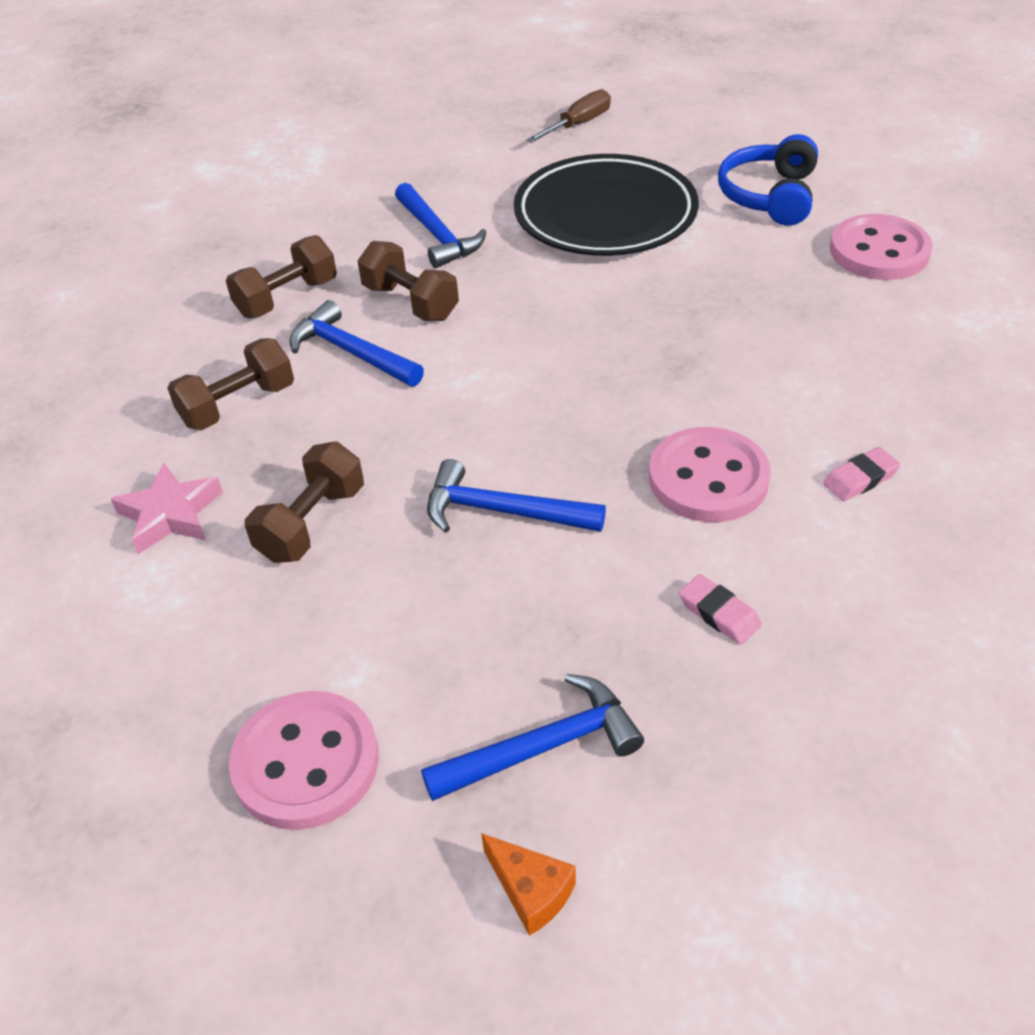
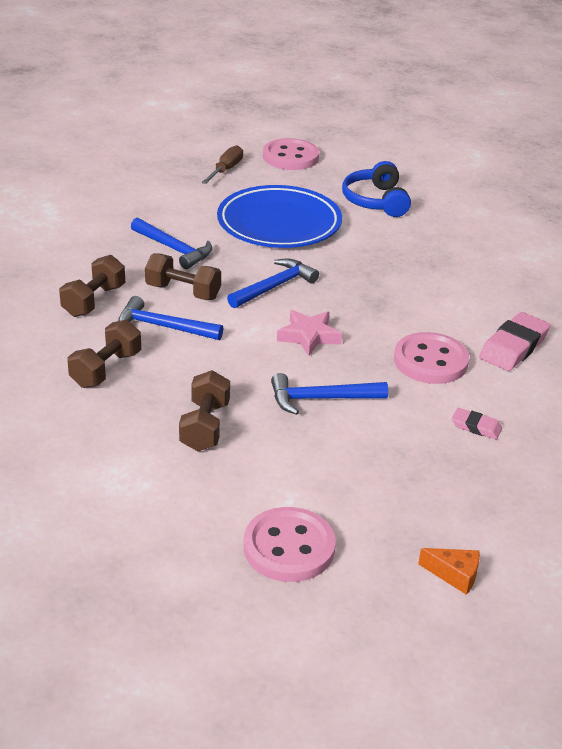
camera: 25 degrees left, 10 degrees down
(171, 515) = (106, 439): pink star -> pink star (309, 336)
(542, 747) = (419, 510): blue hammer -> blue hammer (274, 287)
(605, 215) = (279, 224): black plate -> blue plate
(860, 478) = (513, 347): pink eraser -> pink eraser, size x1.85
(879, 251) = (458, 225): pink button -> pink button (290, 157)

